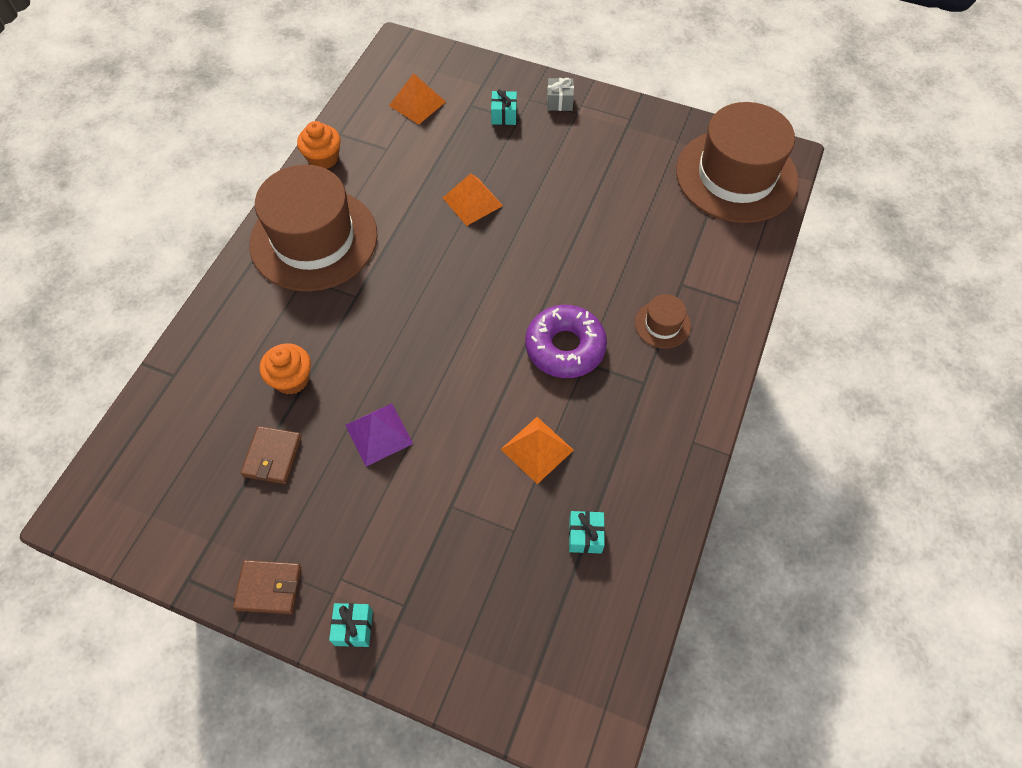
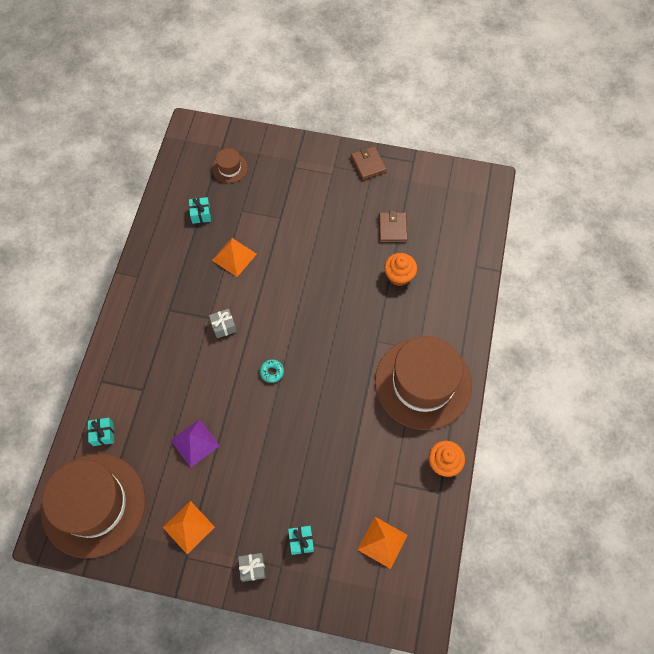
camera: 170 degrees right, 5 degrees up
(269, 588) = (368, 164): brown wallet -> brown wallet turned 75 degrees clockwise
(353, 628) = (318, 154): turquoise gift -> turquoise gift (103, 434)
(379, 434) = (333, 251): purple pyramid -> purple pyramid (195, 443)
(472, 201) = (310, 439): orange pyramid -> orange pyramid (189, 527)
(506, 280) = (272, 372): none -> turquoise donut
(565, 347) = (223, 326): purple donut -> grey gift
(662, 324) = (156, 354): brown hat -> brown hat (229, 168)

